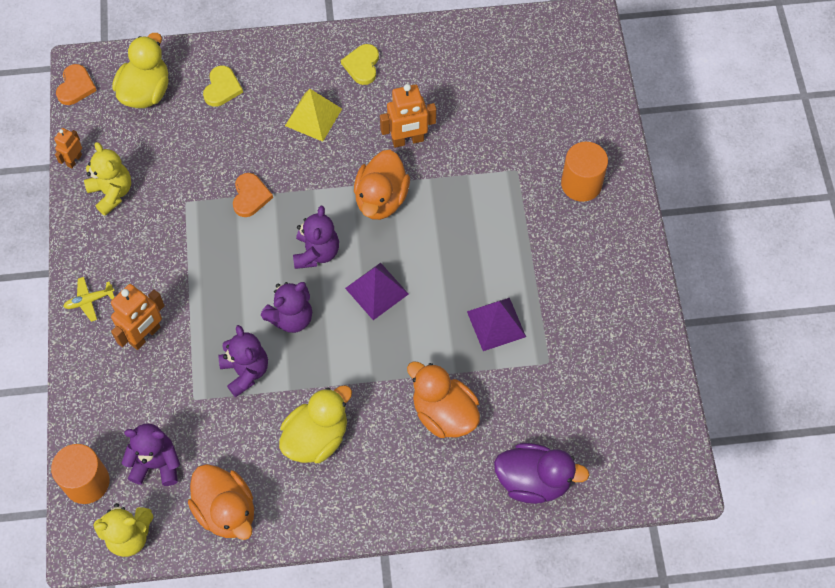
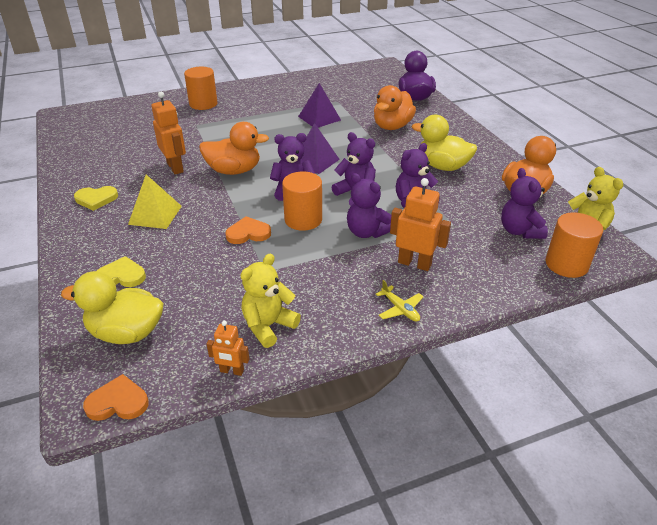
camera: 105 degrees left, 25 degrees down
(212, 307) = (366, 232): none -> purple teddy bear
(256, 251) = (303, 219): none -> orange cylinder

